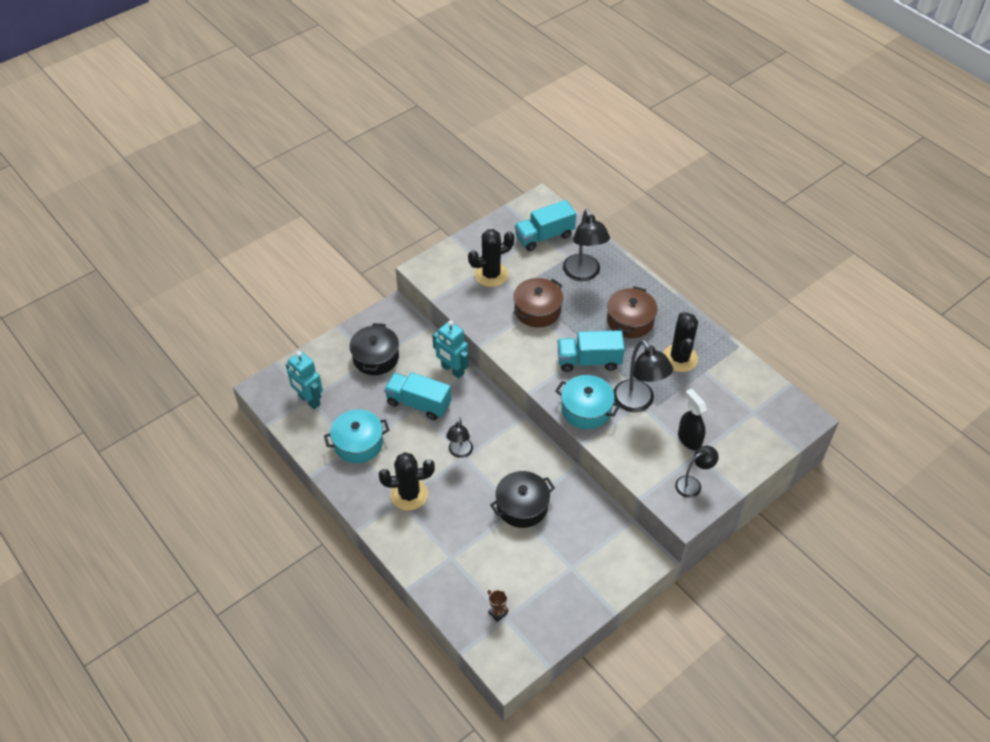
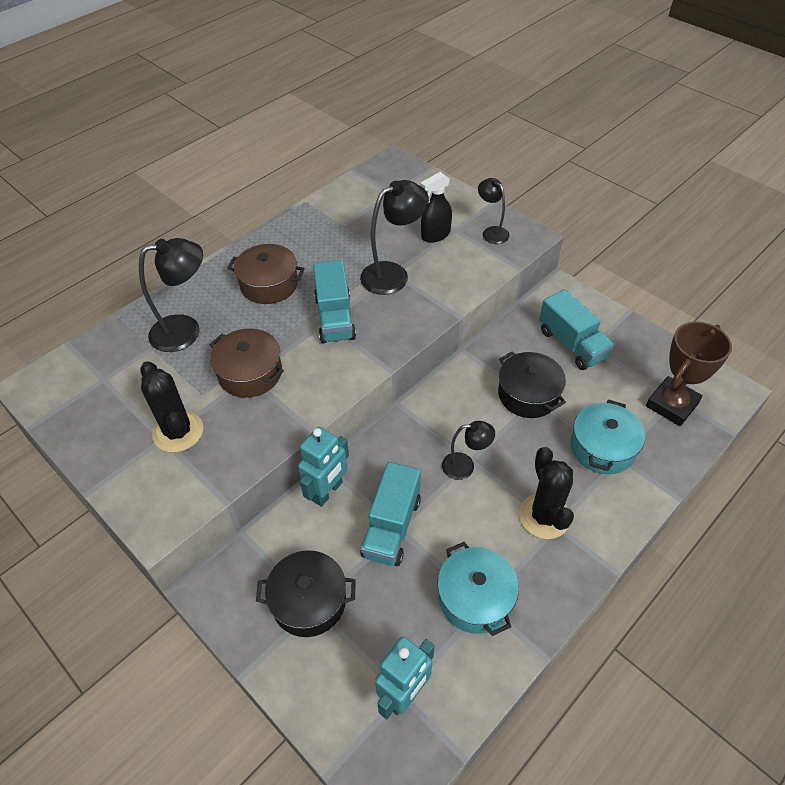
camera: 95 degrees left, 0 degrees up
(497, 613) = (672, 405): brown trophy -> brown trophy, size x2.49
(544, 236) = (107, 376): turquoise truck -> turquoise truck (572, 344)
(586, 409) = (410, 316): turquoise pot -> turquoise pot (602, 448)
(679, 358) = (325, 243): black cactus -> none

